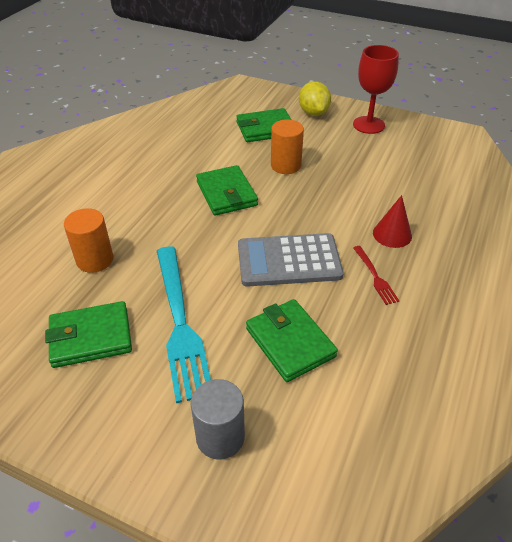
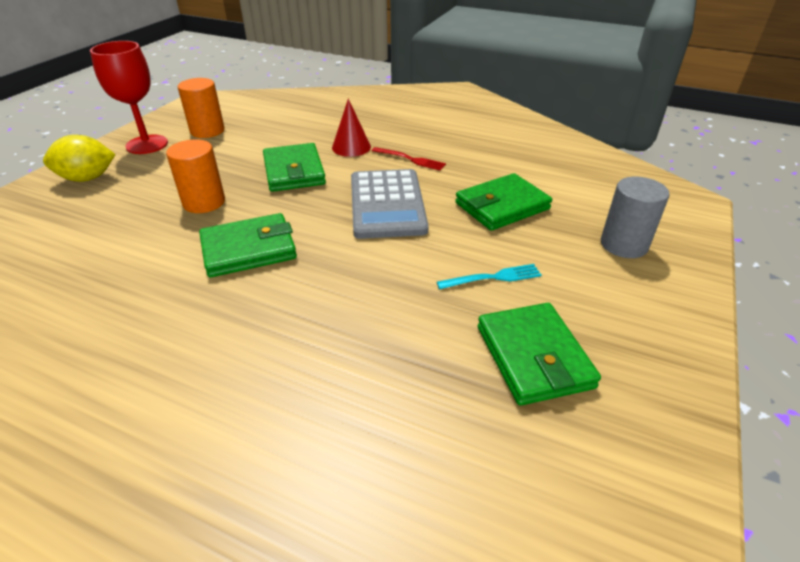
camera: 90 degrees left, 5 degrees down
(95, 260) = (379, 377): orange cylinder -> orange cylinder (207, 131)
(180, 324) = (493, 277): turquoise fork -> turquoise fork, size x0.44
(265, 129) = (100, 217): green wallet -> green wallet (294, 171)
(375, 277) = (411, 159): red fork -> red fork turned 45 degrees clockwise

